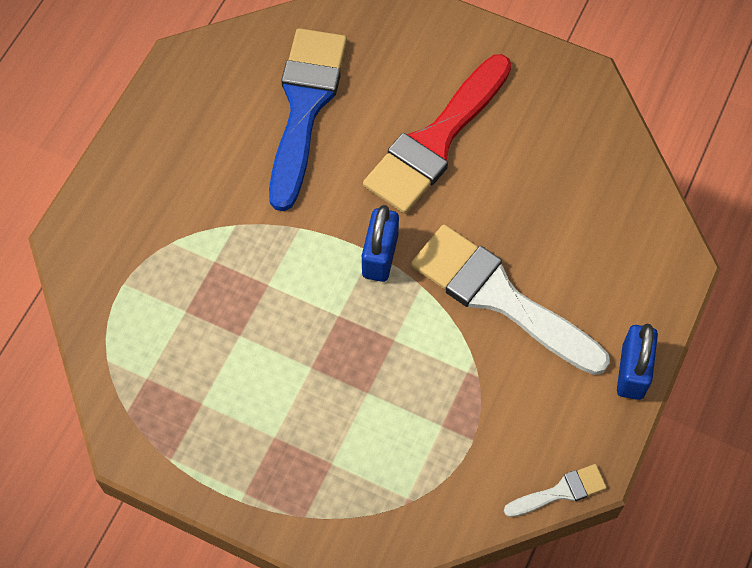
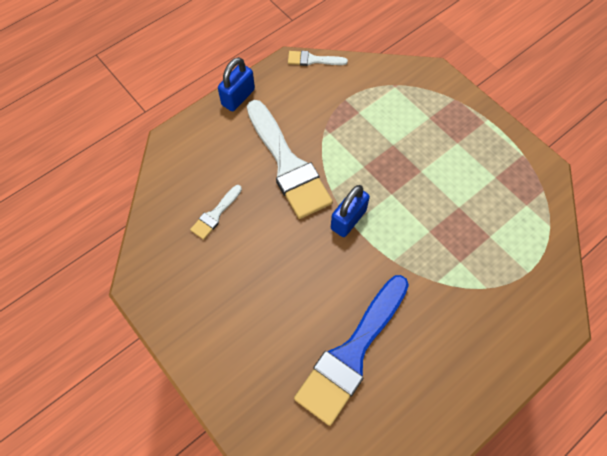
camera: 155 degrees left, 0 degrees up
(436, 140) = (270, 283): red brush -> none
(552, 191) = (215, 214): none -> white brush

